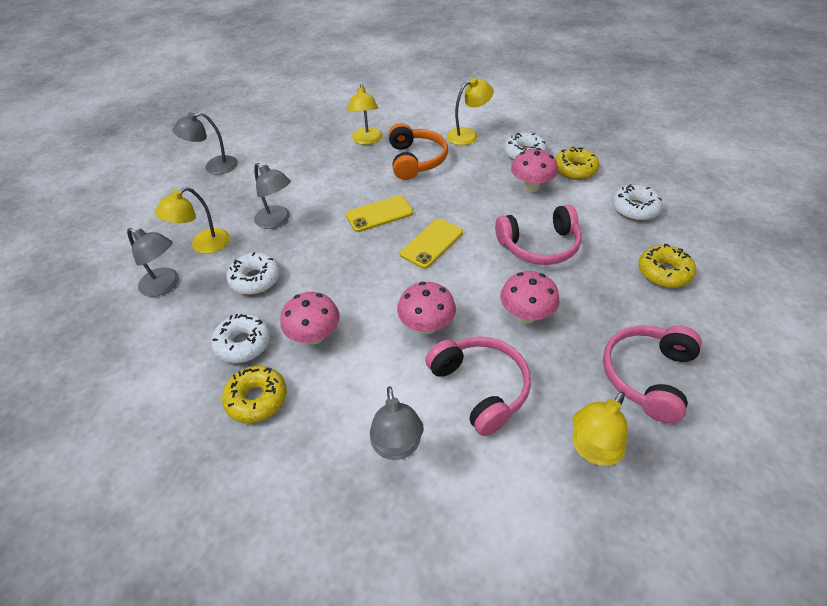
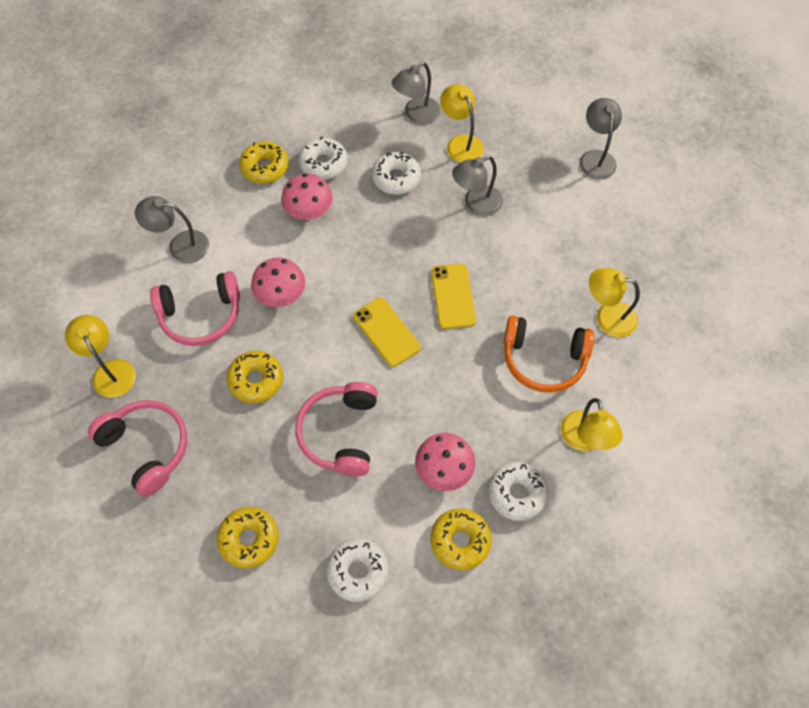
camera: 105 degrees right, 15 degrees up
(526, 315) = (256, 380): pink mushroom -> yellow donut

